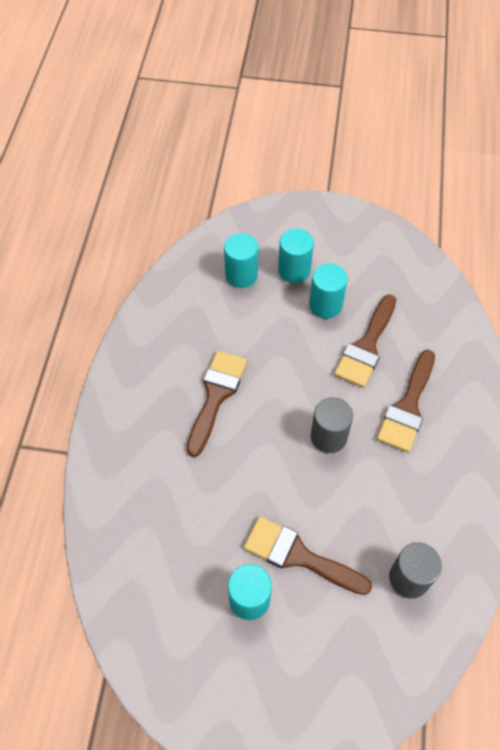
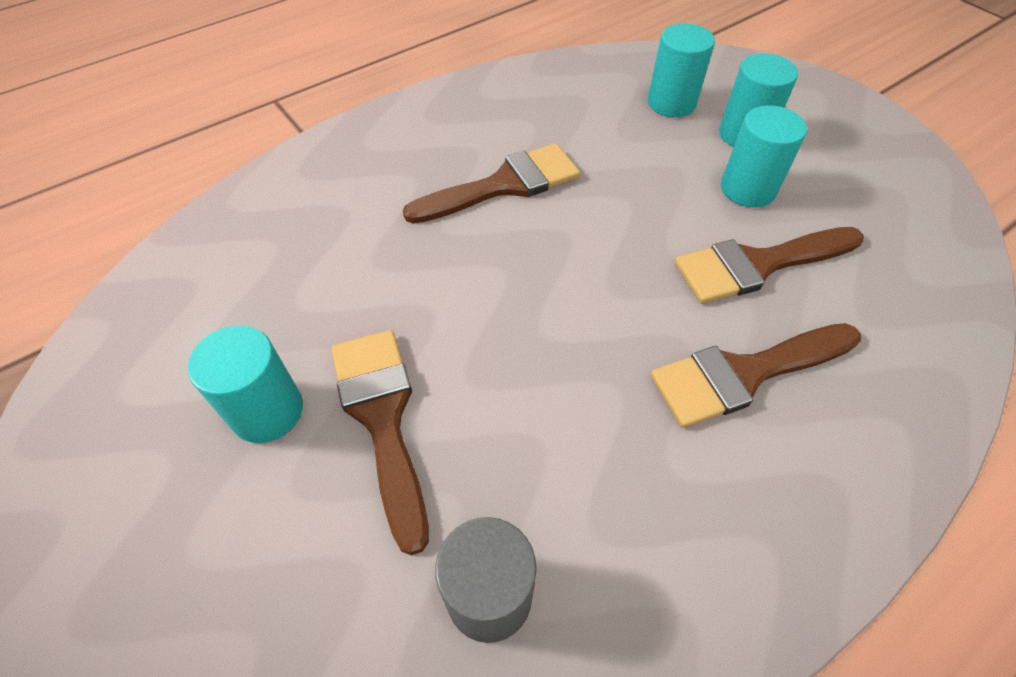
camera: 45 degrees right, 5 degrees down
(328, 436) = (587, 321): grey cylinder -> none

